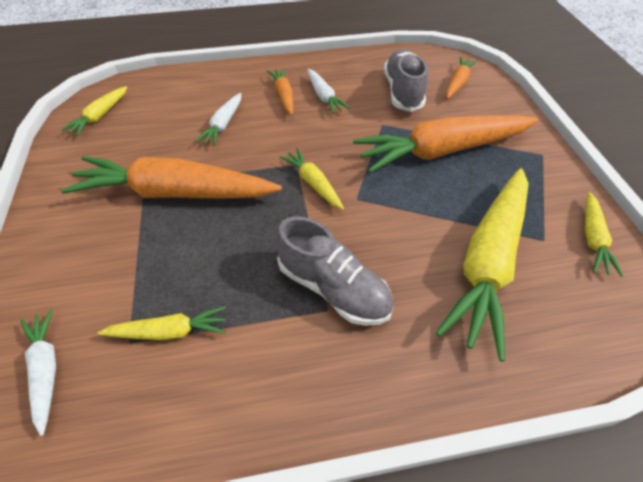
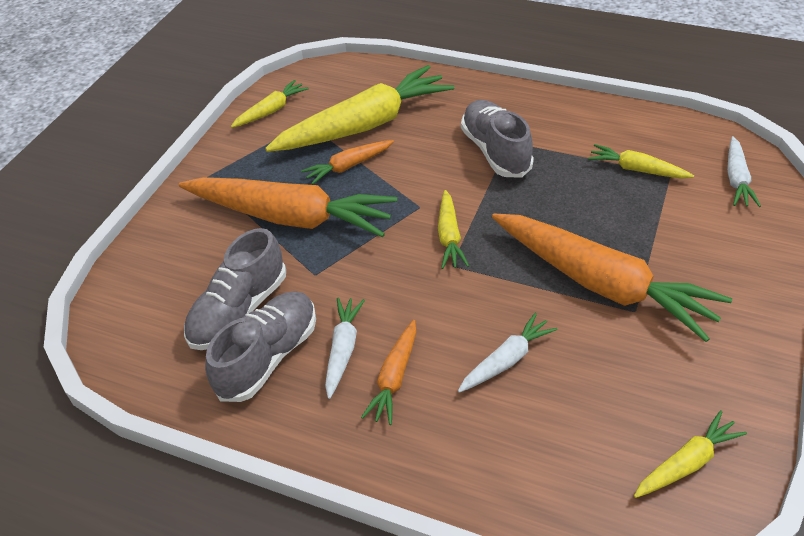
camera: 145 degrees left, 5 degrees down
(361, 80) = (268, 357): none -> grey shoe
(458, 83) = (159, 294): orange carrot -> orange carrot (348, 166)

